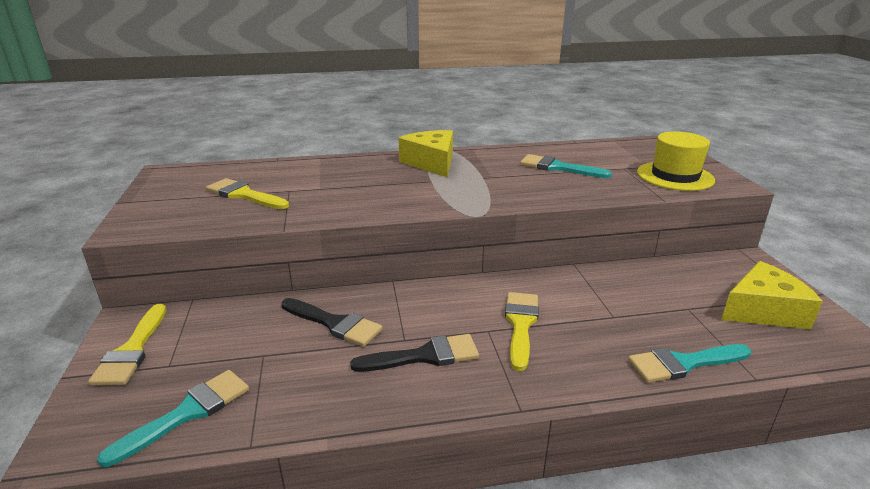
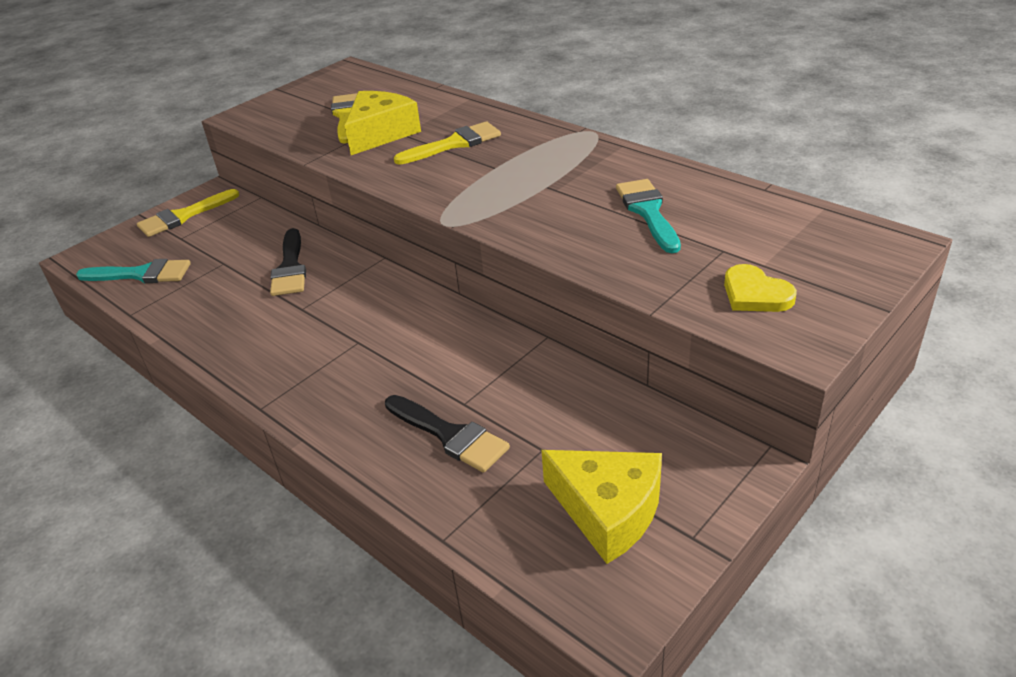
camera: 55 degrees right, 10 degrees up
(424, 356) = (288, 329): black brush -> black brush (450, 435)
(432, 163) = (542, 146): yellow cheese -> yellow cheese (380, 133)
(521, 324) = (386, 355): yellow brush -> yellow brush (454, 144)
(675, 176) = (755, 294): yellow hat -> yellow heart
(683, 363) = (421, 479): turquoise brush -> none

